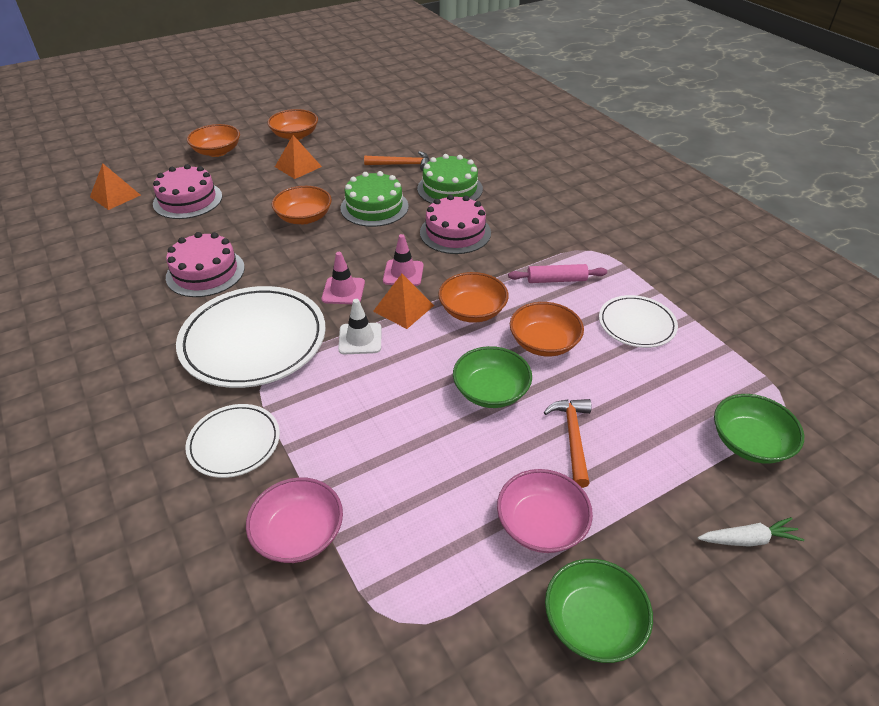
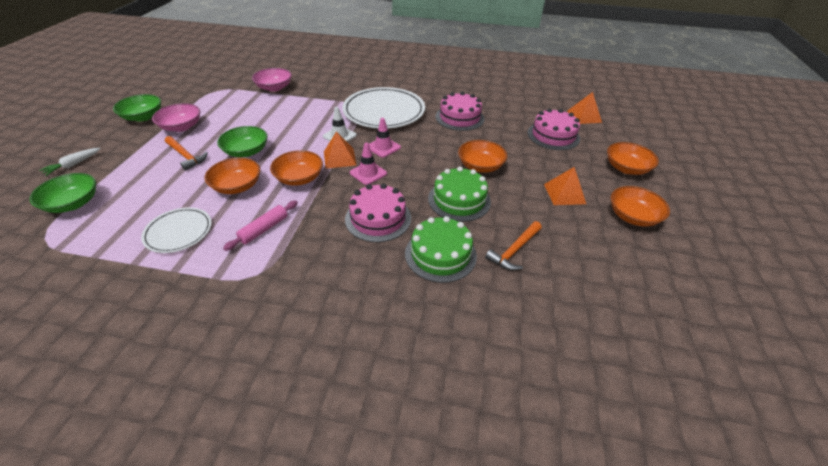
camera: 130 degrees right, 0 degrees up
(234, 443) = (332, 90): white plate -> none

